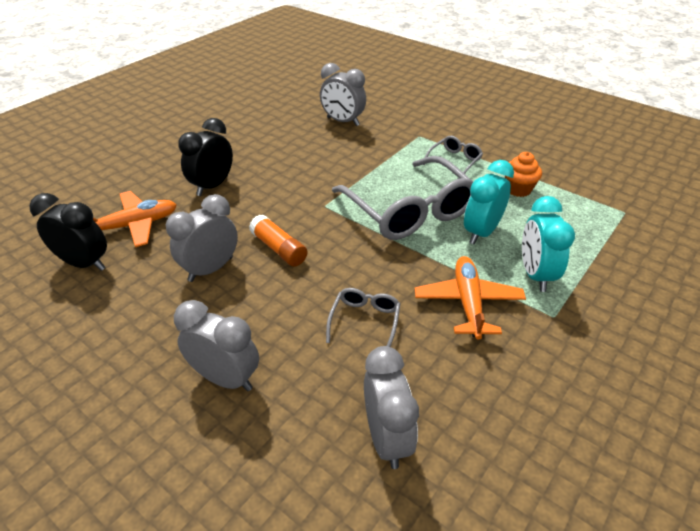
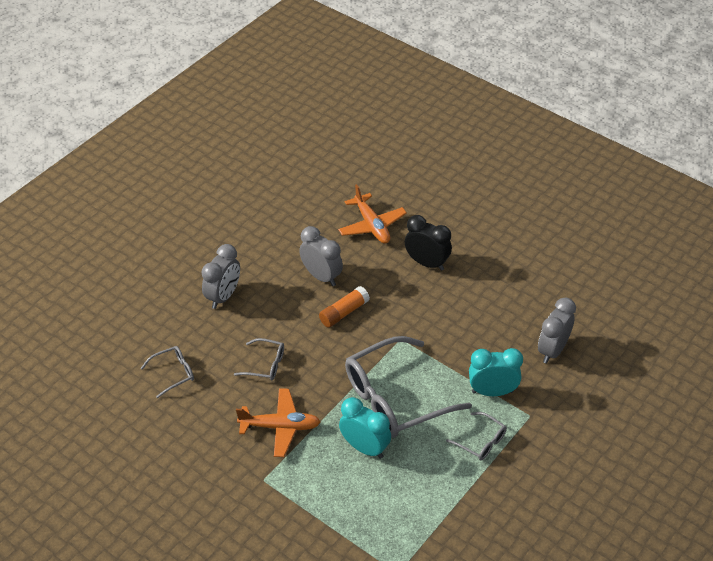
camera: 90 degrees right, 5 degrees up
(84, 263) = (329, 209): black clock -> none
(387, 438) = (173, 373): grey clock -> grey glasses
(518, 189) = (432, 488): orange cupcake -> none
(535, 274) = (309, 477): turquoise clock -> turquoise clock (492, 391)

